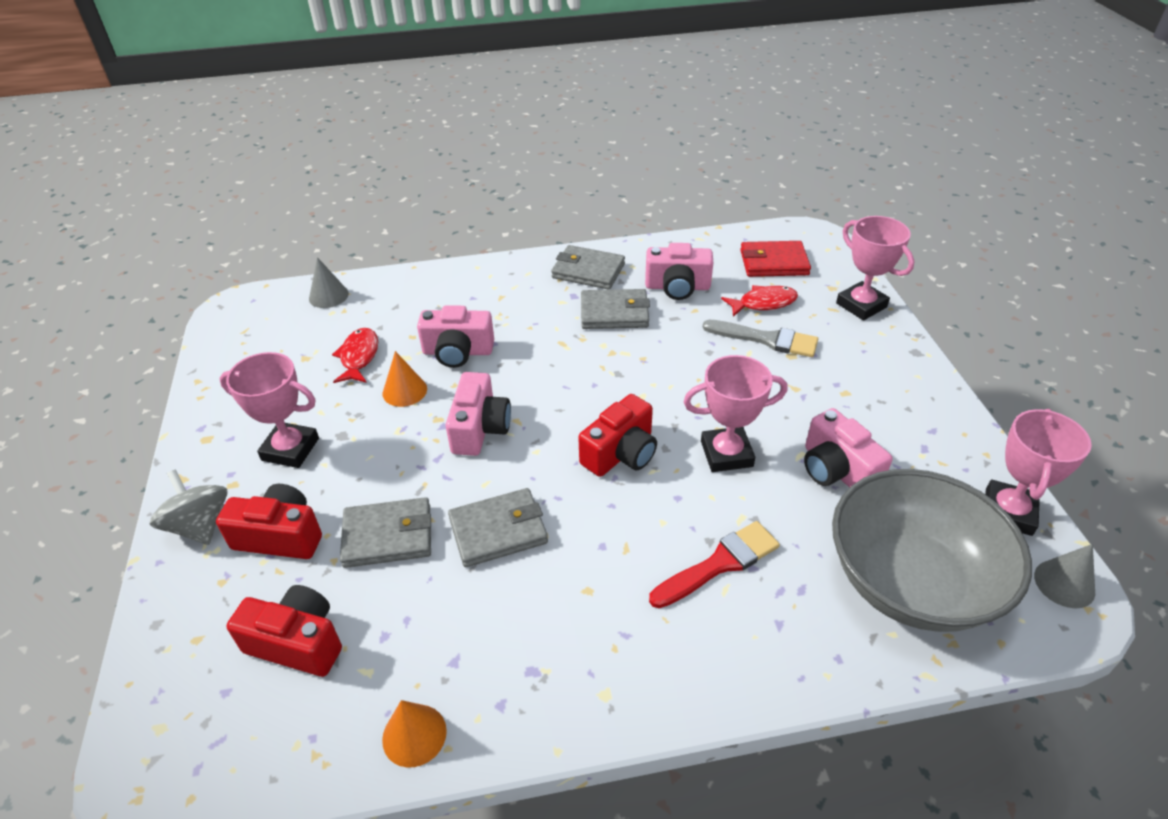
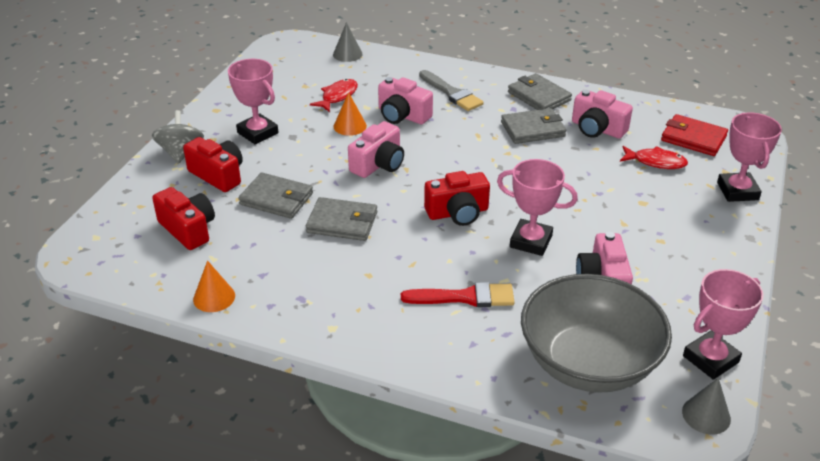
camera: 30 degrees right, 5 degrees down
(614, 313) = (533, 129): grey wallet -> grey wallet turned 45 degrees counterclockwise
(766, 339) = (633, 185): grey brush -> grey brush (452, 93)

